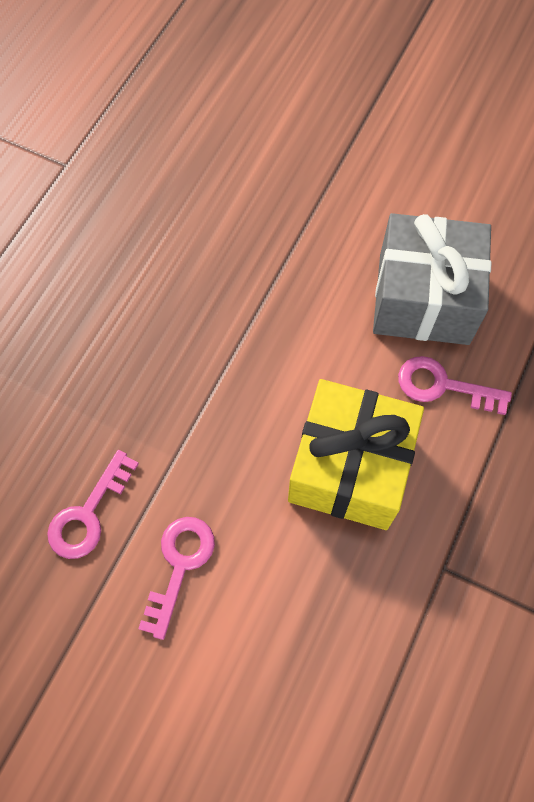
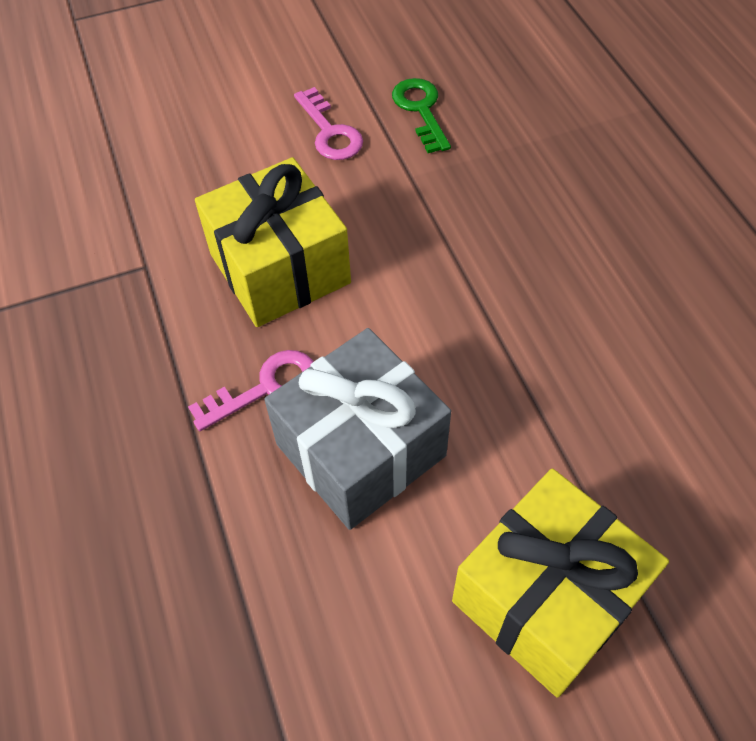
camera: 135 degrees right, 10 degrees down
(88, 513) = (420, 110): pink key -> green key
(407, 156) = (546, 598): none -> yellow gift

